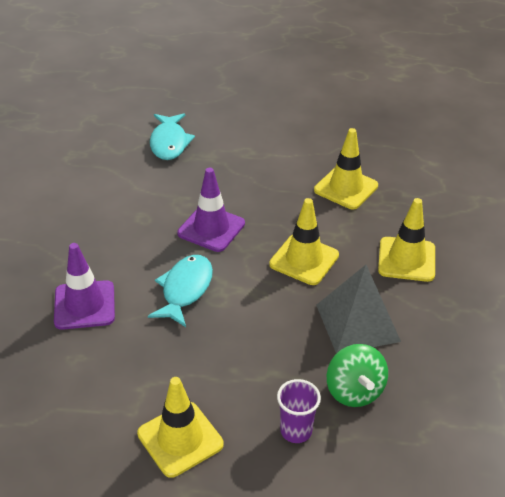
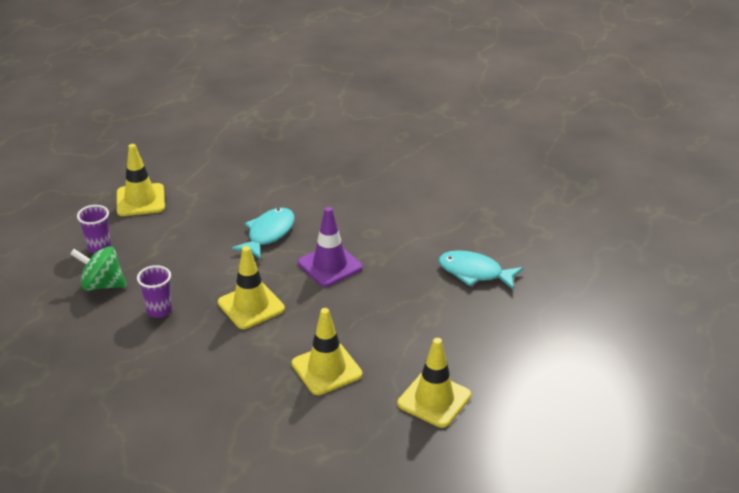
camera: 115 degrees right, 5 degrees down
(84, 305) = (290, 186): purple traffic cone -> none
(185, 289) = (268, 234): turquoise fish -> turquoise fish turned 105 degrees counterclockwise
(357, 323) = (159, 310): grey pyramid -> purple cup
(406, 259) = (200, 369): yellow traffic cone -> yellow traffic cone (434, 399)

